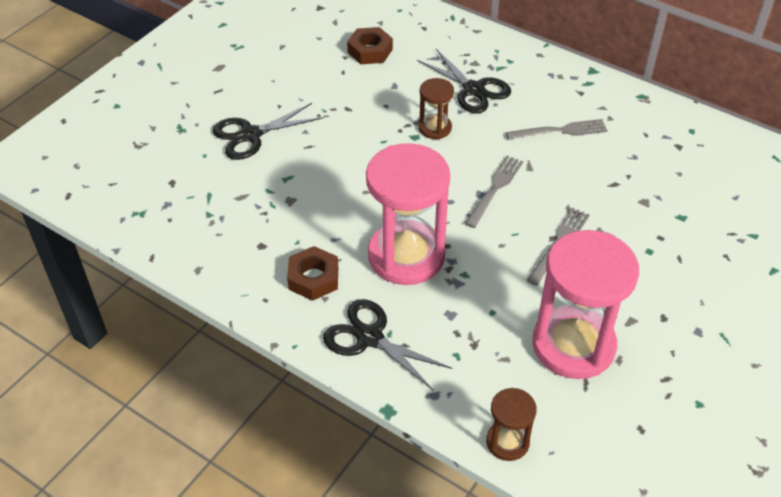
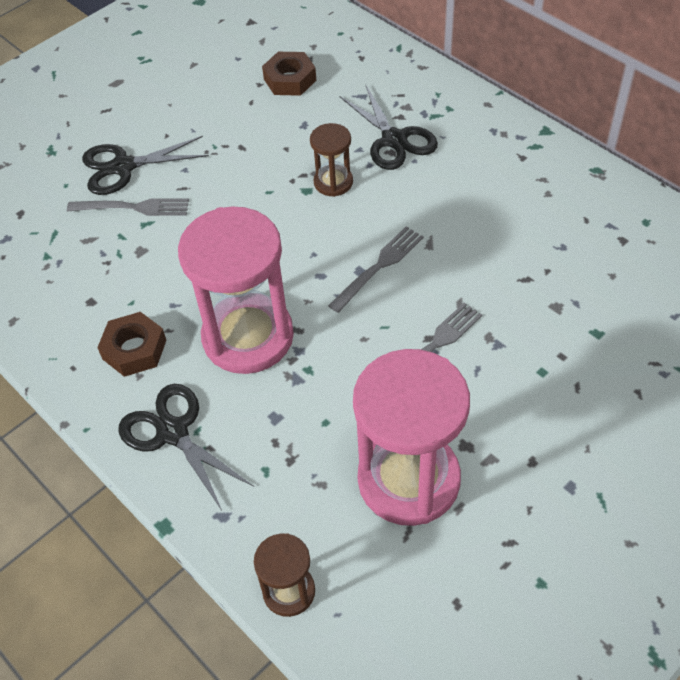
camera: 15 degrees right, 5 degrees up
(560, 131) = (481, 203): grey fork -> grey fork (133, 207)

